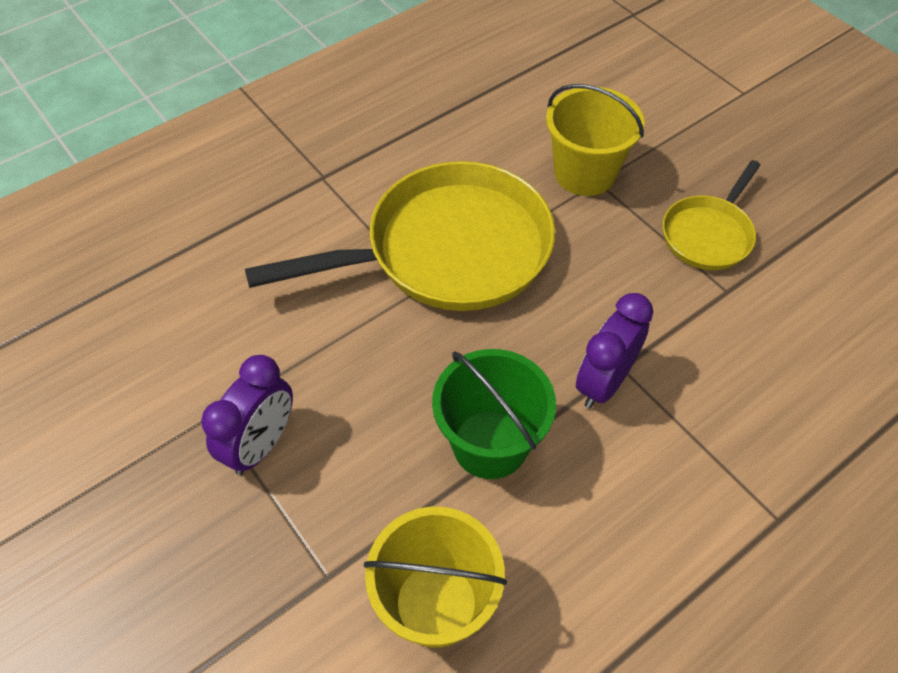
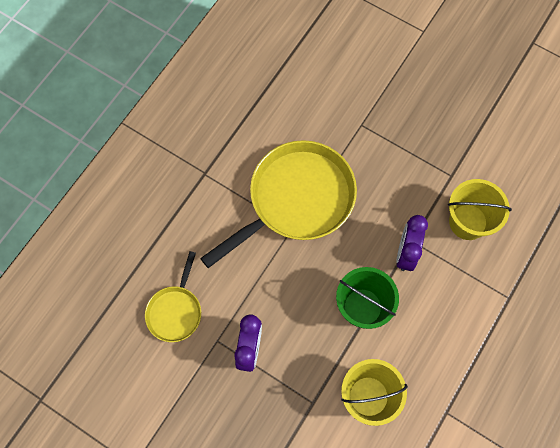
camera: 20 degrees left, 15 degrees up
(585, 173) = (352, 121): yellow bucket -> yellow bucket (468, 222)
(708, 234) = (431, 141): yellow pan -> yellow pan (175, 311)

